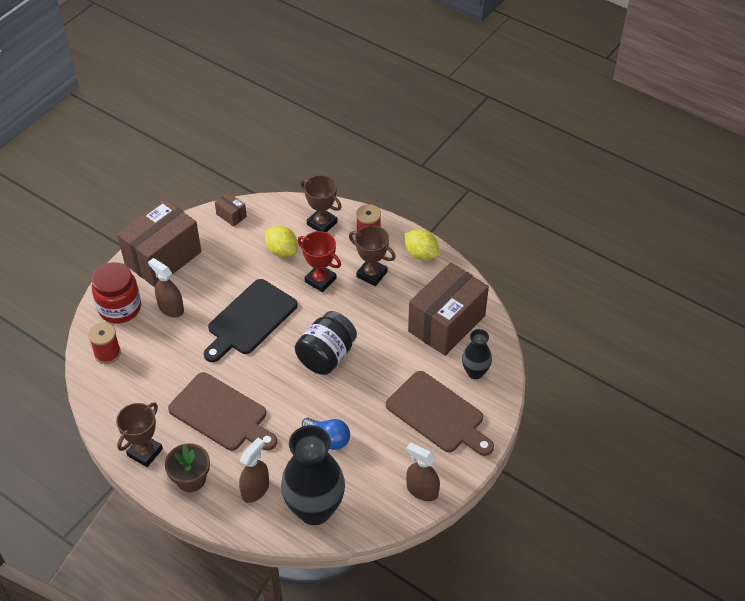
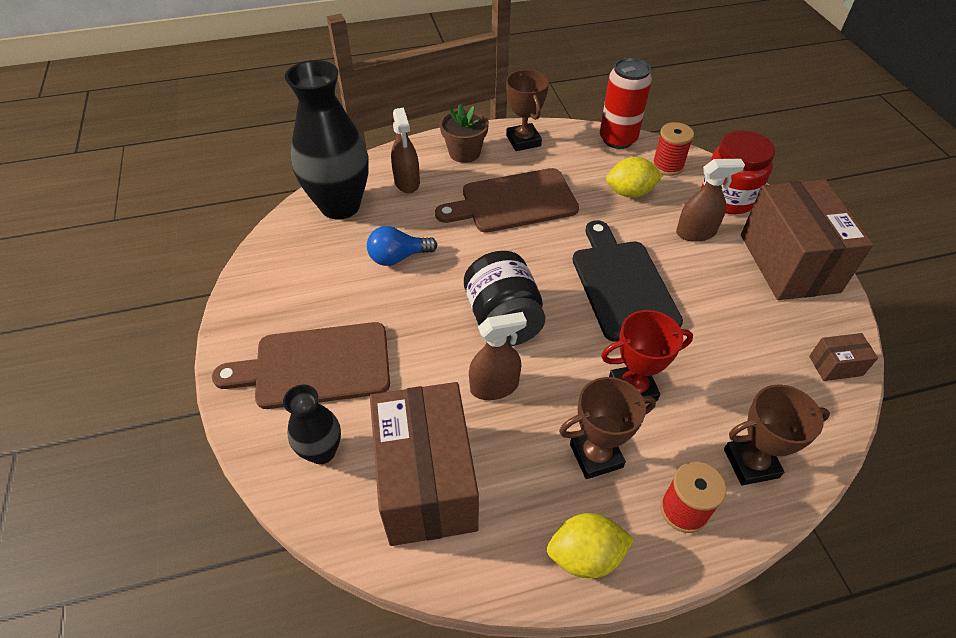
camera: 130 degrees right, 0 degrees up
(95, 397) = (618, 139): none -> red can
(282, 251) = (722, 380): yellow lemon -> yellow lemon (630, 192)
(422, 490) = (257, 289): brown spray bottle -> brown spray bottle (494, 386)

